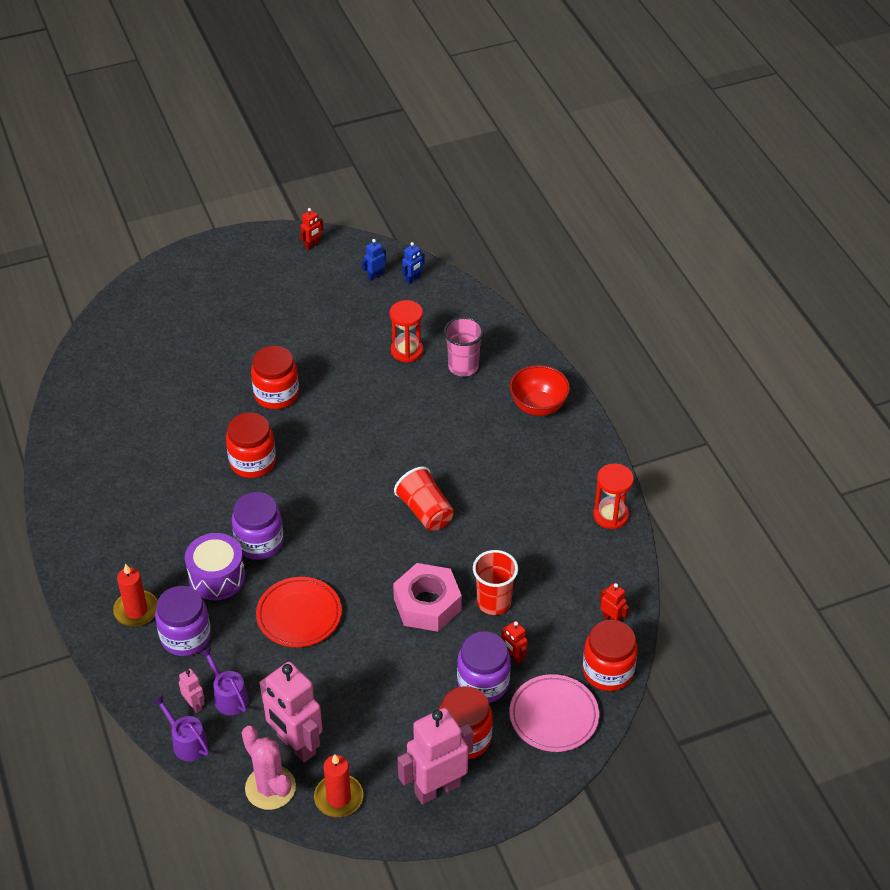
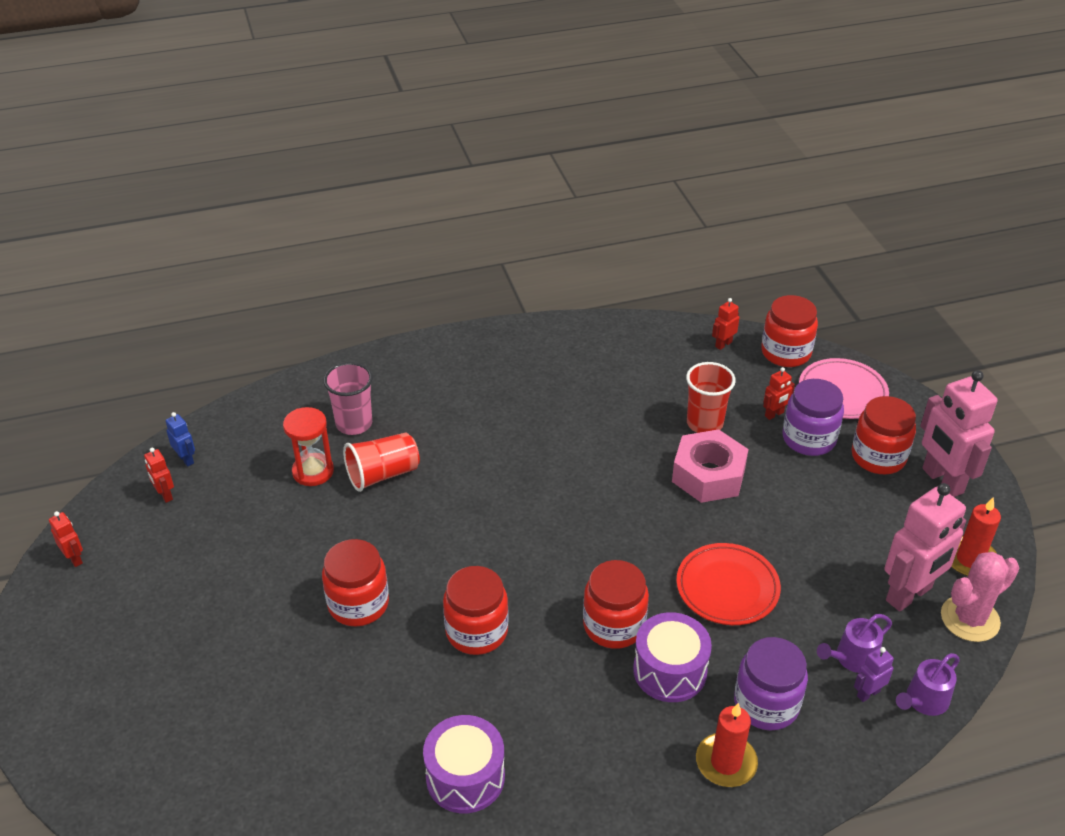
camera: 85 degrees left, 5 degrees down
(131, 467) = (465, 777): none -> purple drum
(194, 704) = (868, 693): pink robot -> purple robot
(259, 542) = (614, 625): purple jar -> red jar
(375, 276) = (165, 495): blue robot -> red robot
(425, 511) = (575, 469): red cup -> red cup (383, 474)
(538, 406) = (430, 369): red bowl -> none
(610, 515) = (592, 332): red hourglass -> none

